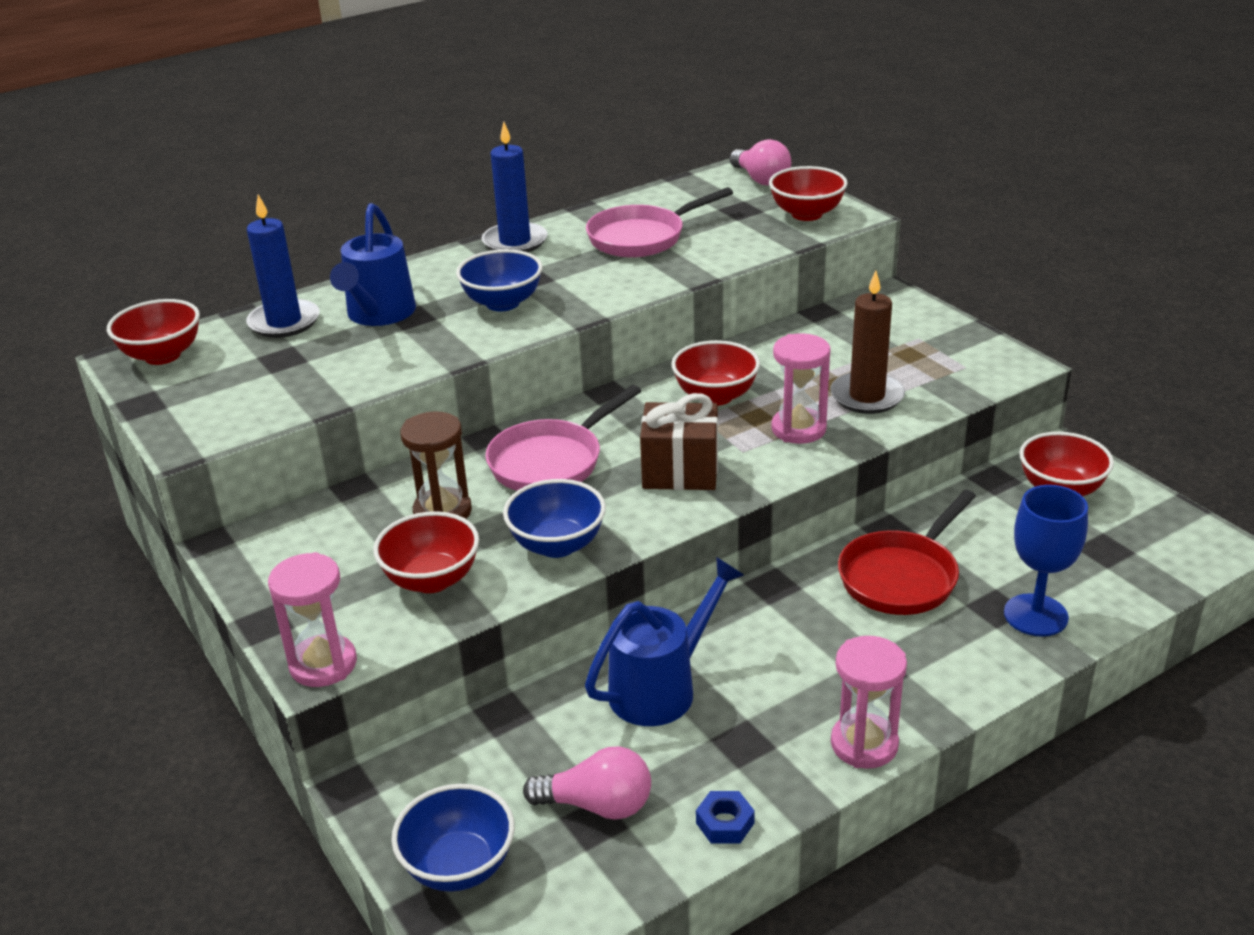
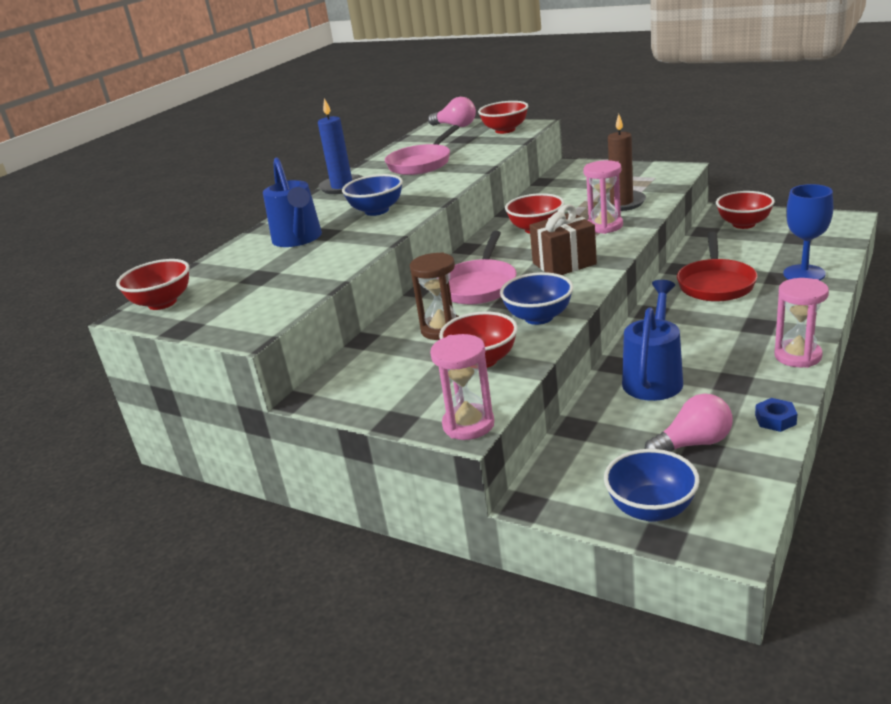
camera: 25 degrees left, 5 degrees down
(284, 322) = (234, 262): blue candle -> none

